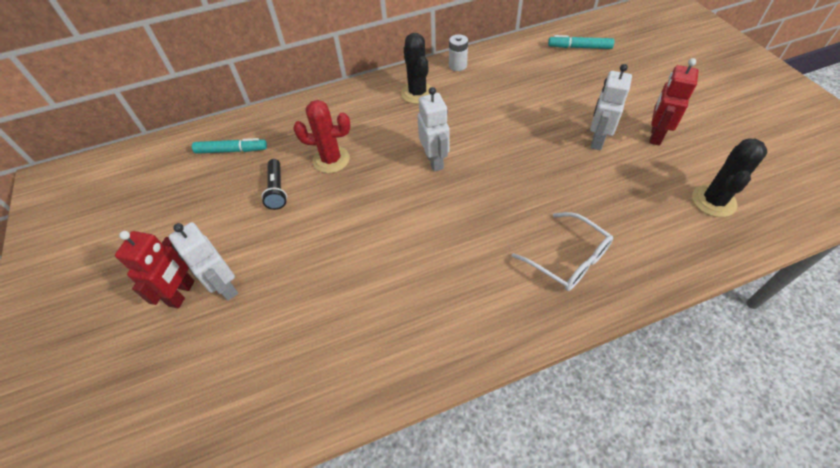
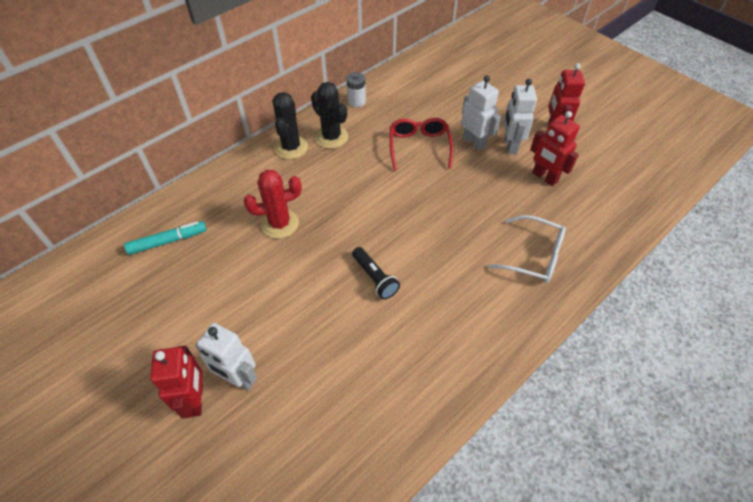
camera: 25 degrees left, 0 degrees up
(277, 190) = (240, 268): black flashlight -> black flashlight (375, 278)
(434, 161) = (380, 199): white robot -> white robot (474, 142)
(498, 120) = (419, 146): none -> red glasses
(579, 47) = (457, 62): turquoise marker -> none
(620, 181) = (544, 177): none -> red robot
(713, 201) = (619, 175): black cactus -> black cactus (291, 147)

